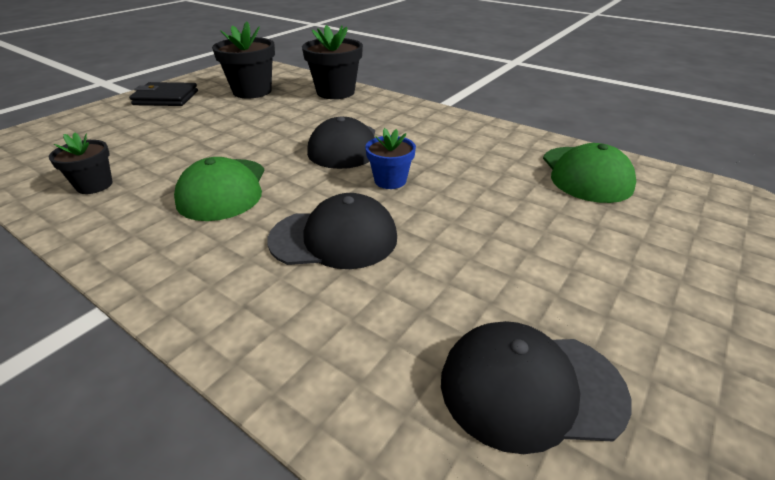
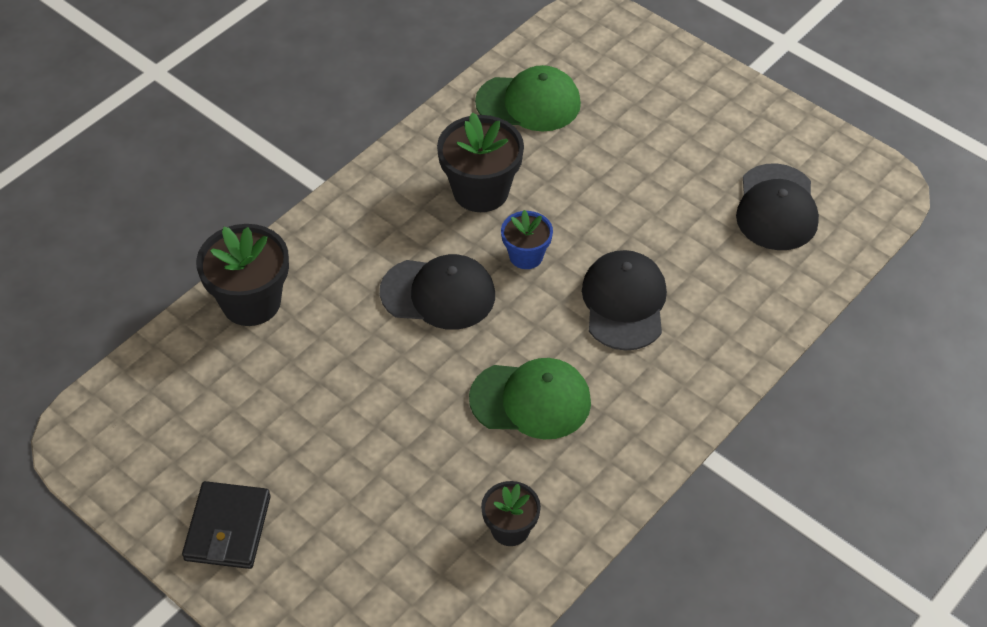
camera: 85 degrees left, 15 degrees up
(252, 91) = (222, 411): black flower pot -> black flower pot (480, 191)

